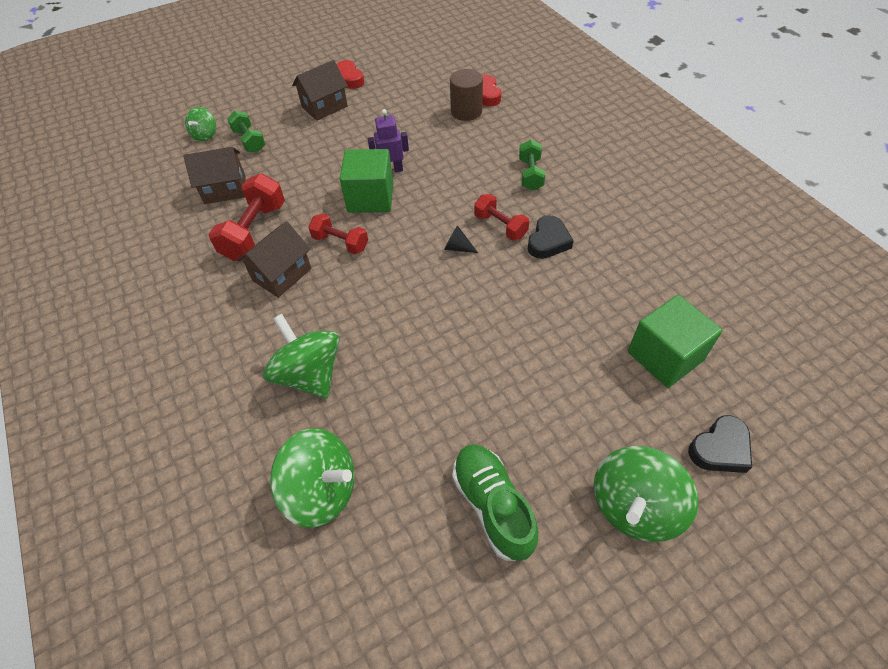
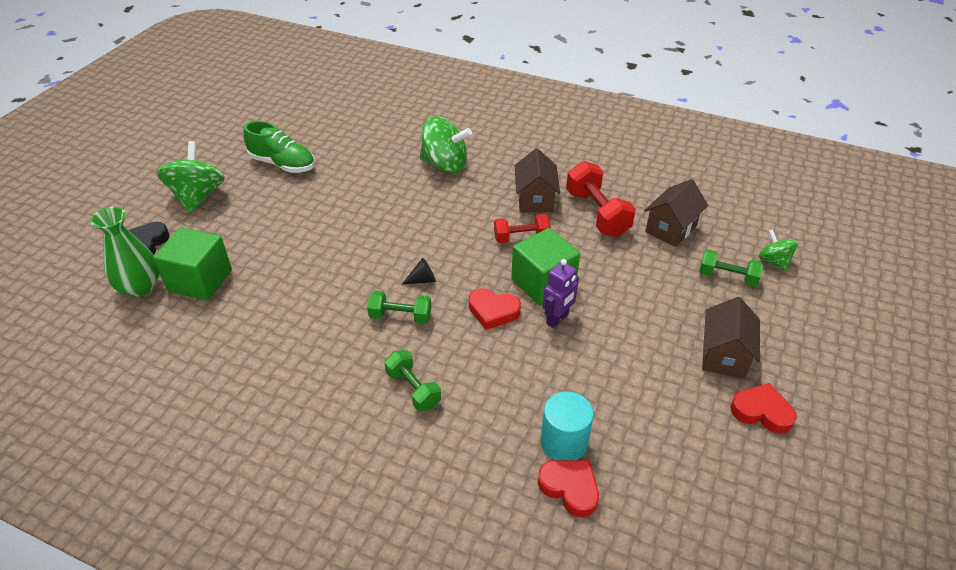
camera: 140 degrees right, 10 degrees down
(321, 490) = (382, 132): green spinning top -> none
(429, 196) = (493, 311): none -> red heart
(466, 111) = (564, 442): brown cylinder -> turquoise cylinder
(500, 226) = (400, 316): red dumbbell -> green dumbbell
(548, 241) = (345, 324): black heart -> none
(733, 382) = (140, 287): none -> green vase

